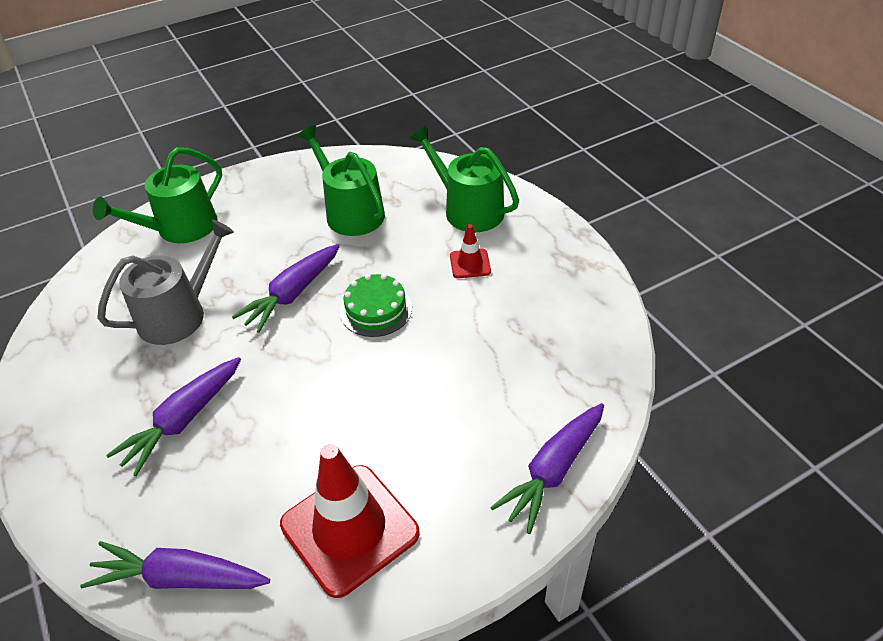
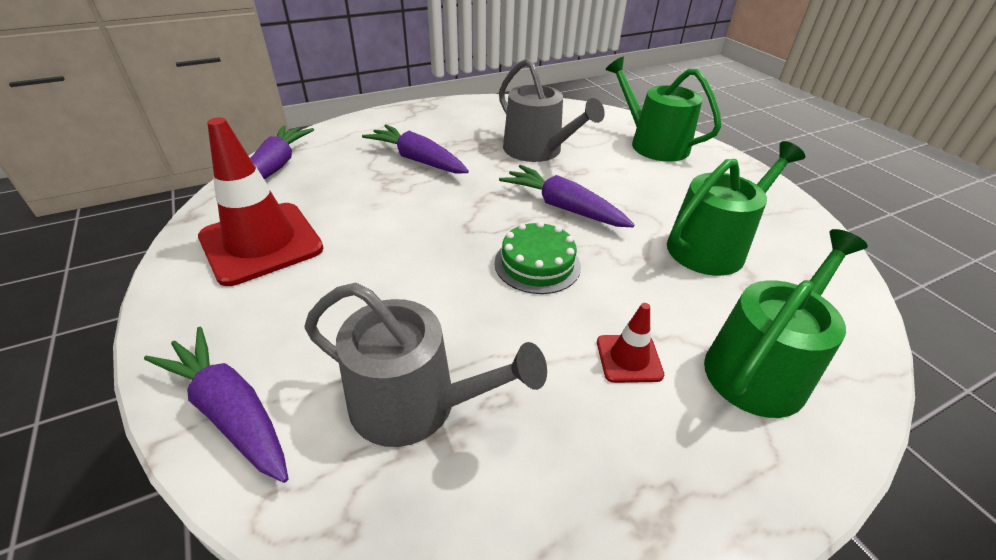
camera: 90 degrees right, 5 degrees down
(526, 365) = (415, 404): none -> grey watering can

